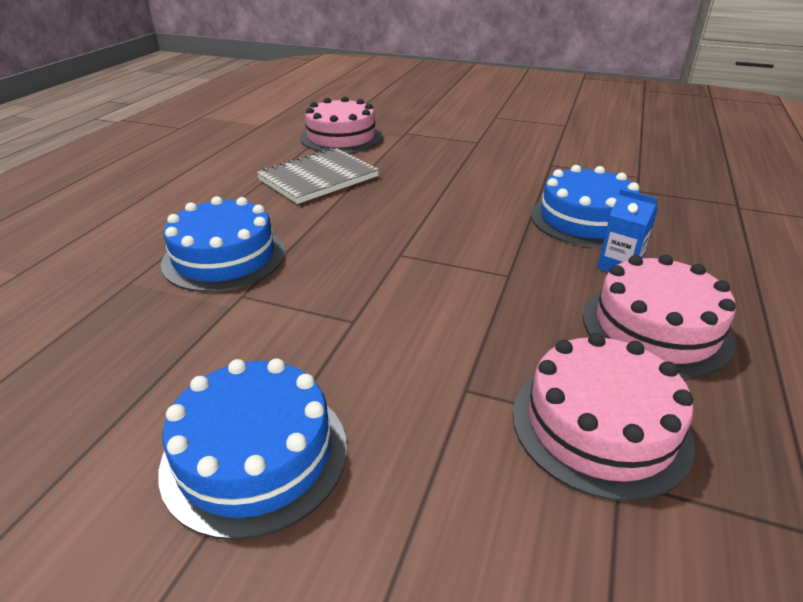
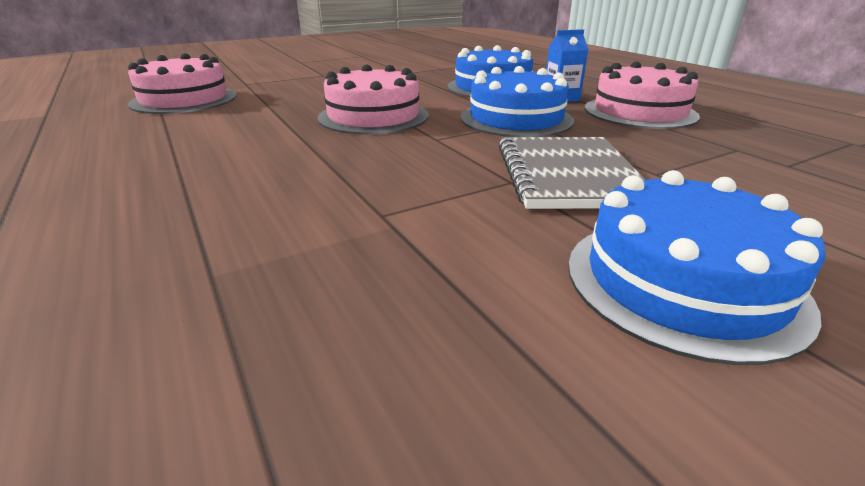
camera: 50 degrees left, 5 degrees down
(224, 257) = (284, 203): blue cake -> blue cake (516, 119)
(318, 178) = (236, 126): grey notebook -> grey notebook (568, 176)
(600, 425) = (730, 153): pink cake -> pink cake (373, 116)

